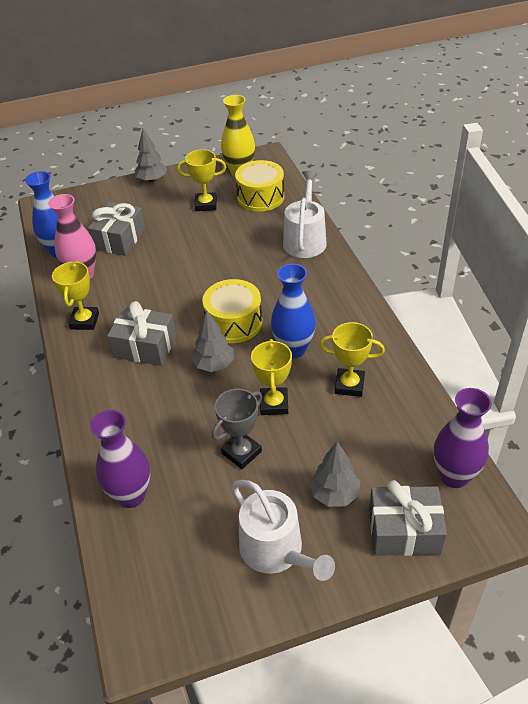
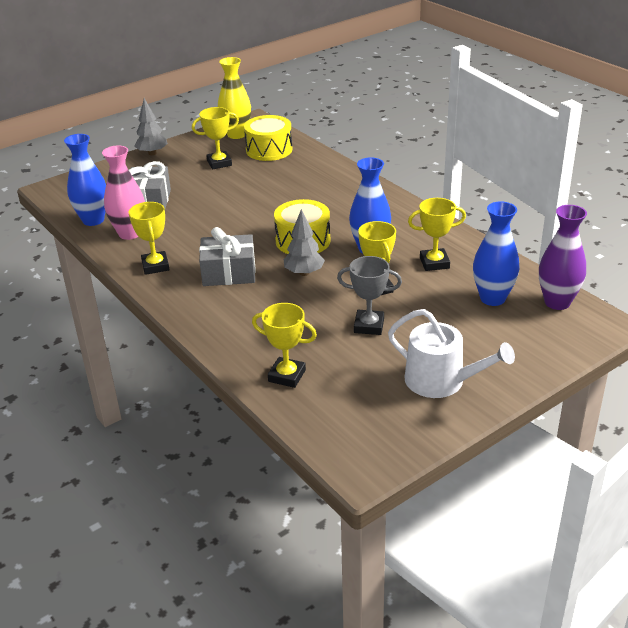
camera: 20 degrees left, 10 degrees down
(131, 495) = (287, 376): purple vase -> yellow trophy
(241, 452) = (369, 326): grey trophy -> grey trophy turned 75 degrees clockwise
(305, 239) = (331, 173): white watering can -> none
(334, 494) = (467, 335): grey tree -> none
(386, 451) = (492, 298): none -> blue vase
(404, 531) = (539, 344): grey gift -> none

